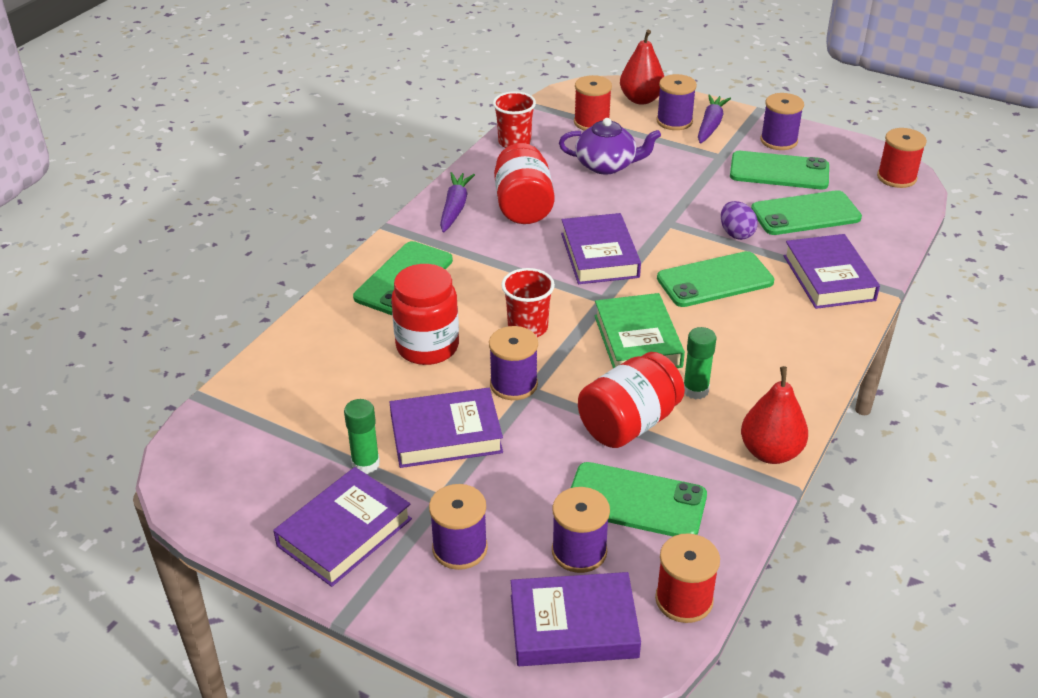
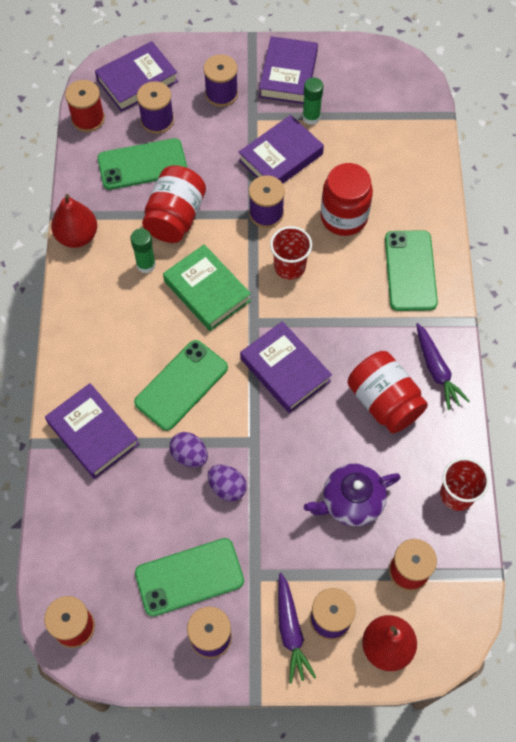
camera: 150 degrees right, 25 degrees up
(712, 205) = (227, 487): none -> purple egg
(805, 214) = (141, 516): green phone -> none

